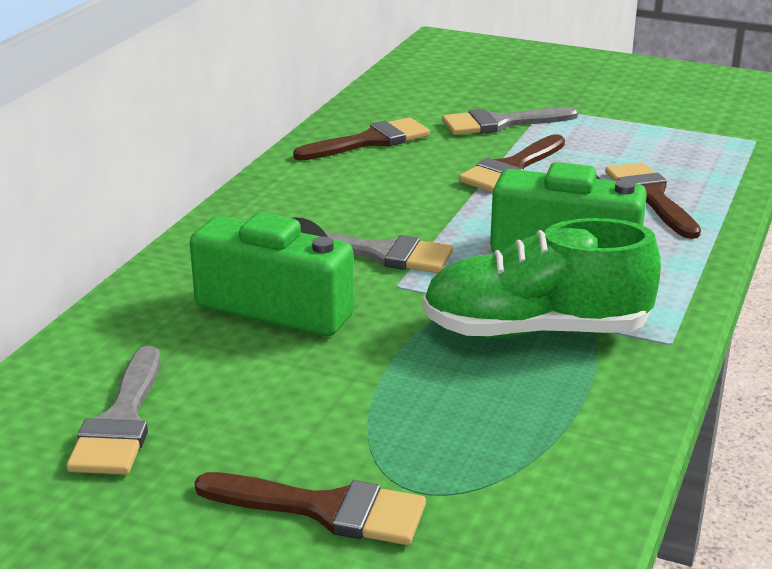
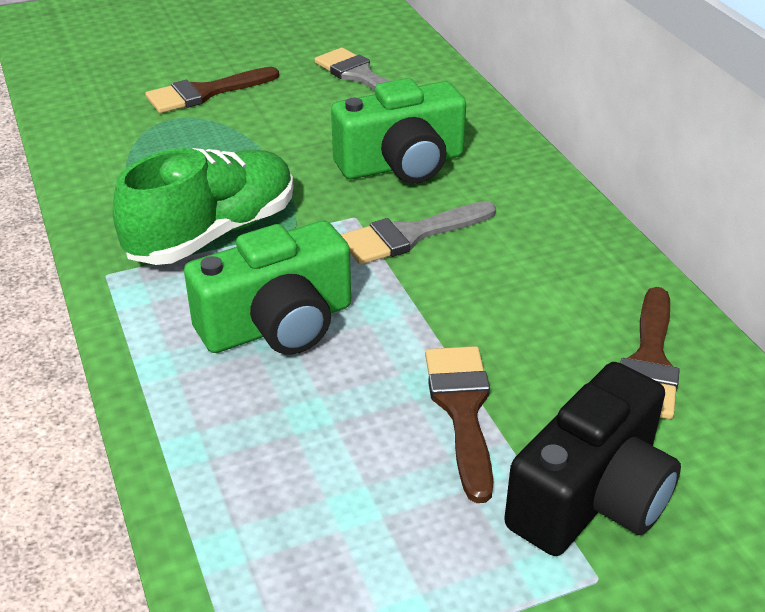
camera: 135 degrees right, 10 degrees up
(501, 123) = (592, 496): grey brush -> black camera
(650, 197) = (273, 453): brown brush -> none

